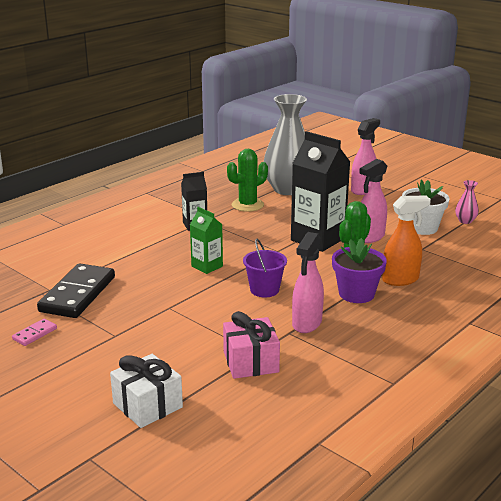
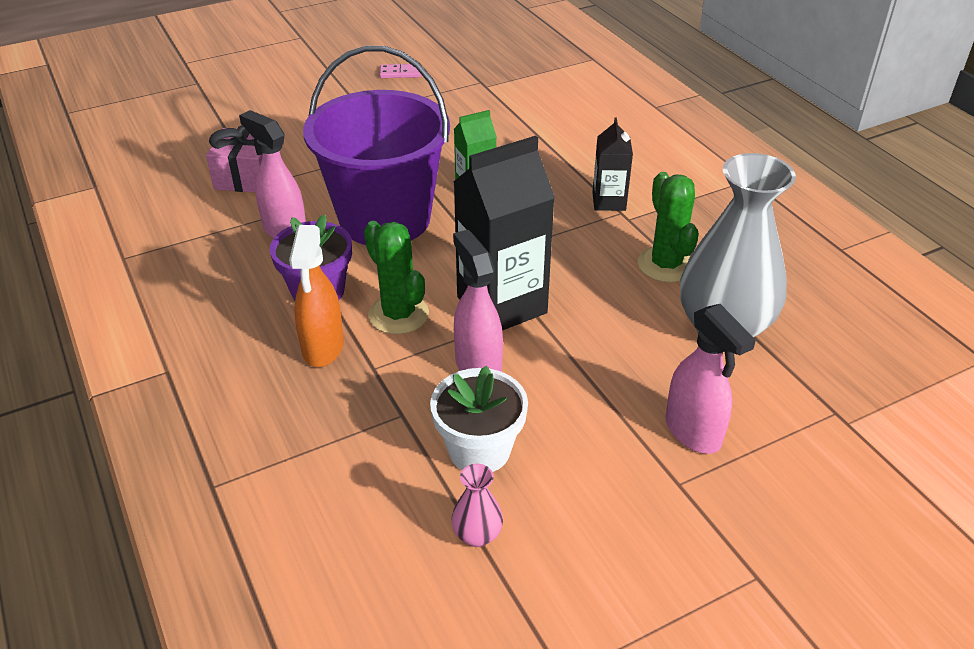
camera: 110 degrees right, 15 degrees up
(35, 334) = (400, 73): pink domino -> pink domino turned 60 degrees counterclockwise
(78, 294) = (463, 100): black domino -> none
(147, 405) = (236, 113): white gift -> none
(264, 290) = (385, 219): purple bucket -> purple bucket, size x2.31

